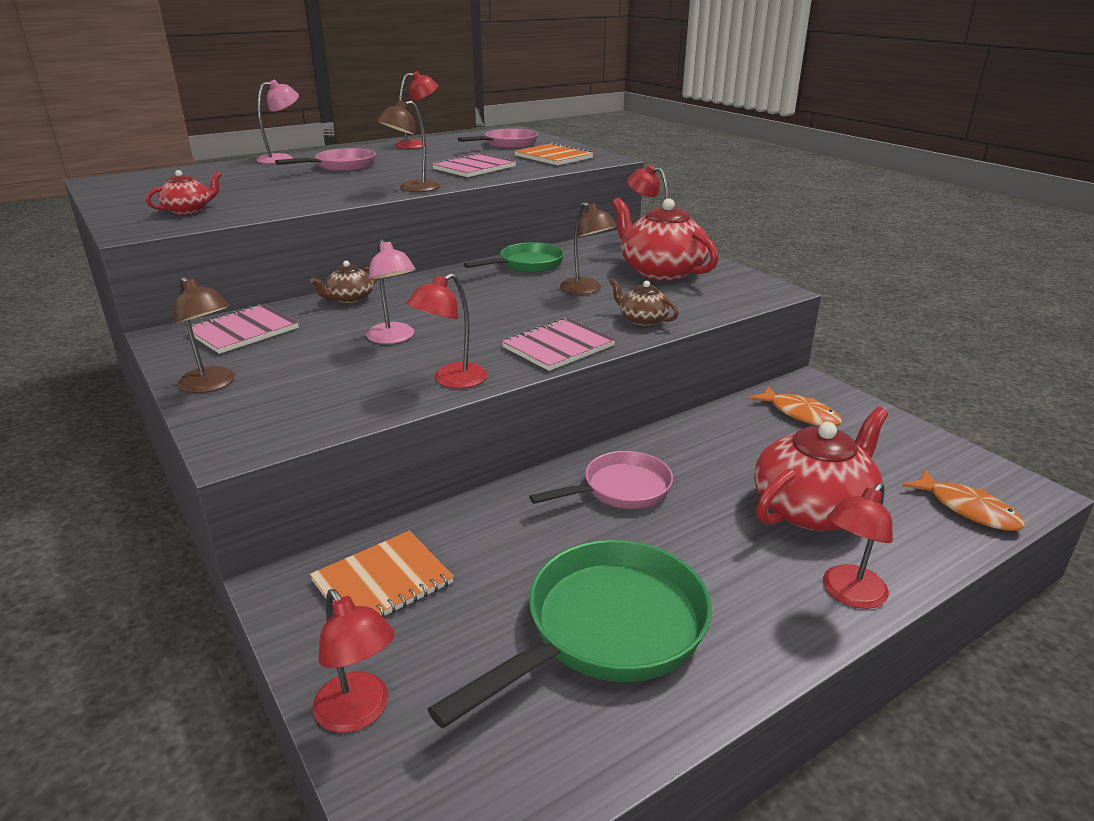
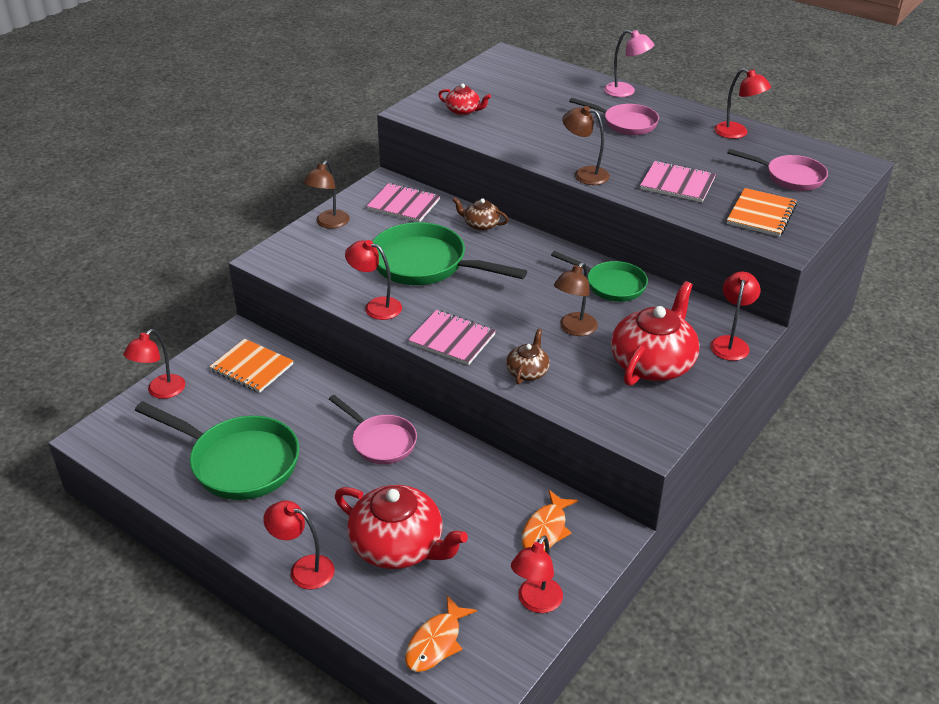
camera: 70 degrees right, 10 degrees up
(394, 338) = (426, 265): pink lamp -> green pan
(903, 439) = (536, 602): none -> red lamp

